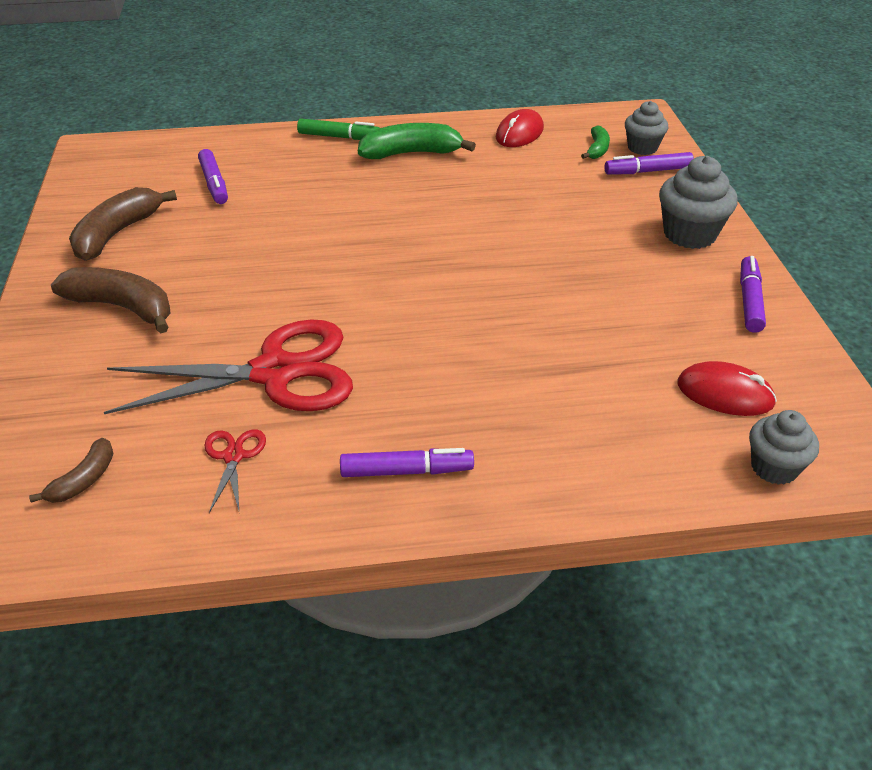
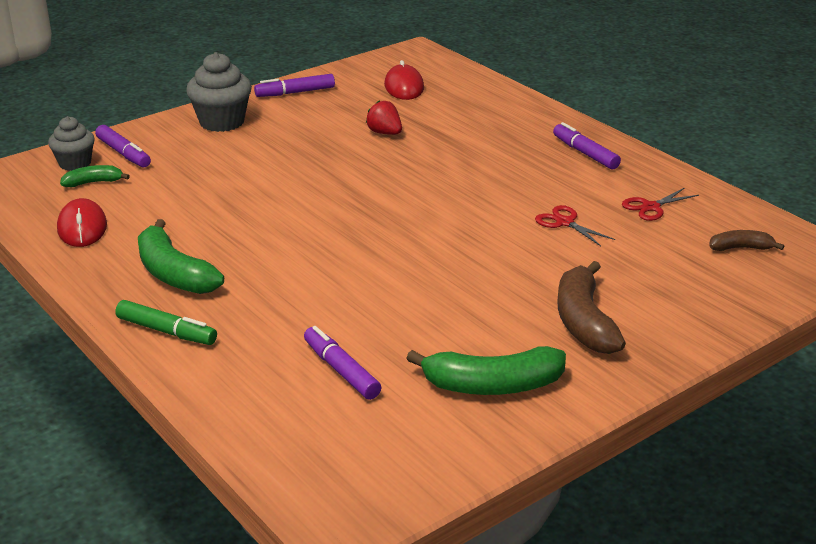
camera: 120 degrees left, 10 degrees down
(117, 234) = (492, 385): brown banana -> green banana
(214, 183) = (341, 371): purple marker -> purple marker turned 75 degrees counterclockwise
(275, 372) = (564, 222): red scissors -> red scissors, size x0.42
(339, 137) = (166, 331): green marker -> green marker turned 135 degrees clockwise
(519, 133) = (82, 227): red mouse -> red mouse turned 75 degrees clockwise
(588, 329) = (385, 133): none -> red strawberry
(774, 467) = (452, 69): grey cupcake -> none

